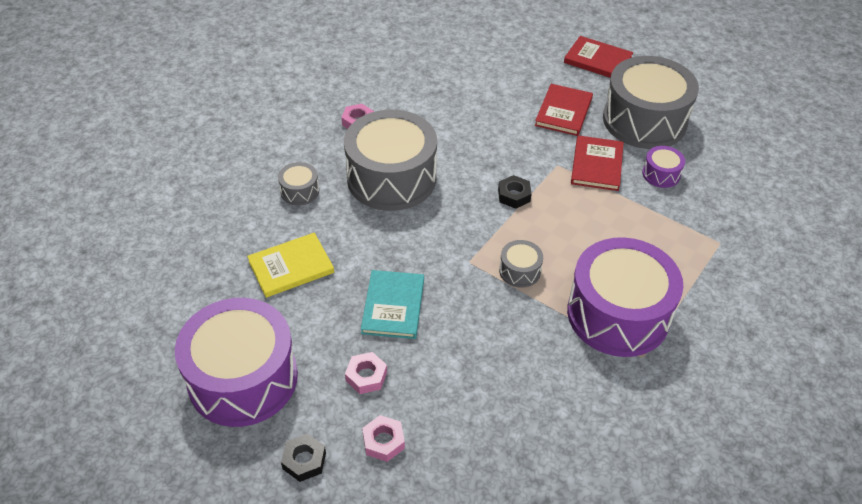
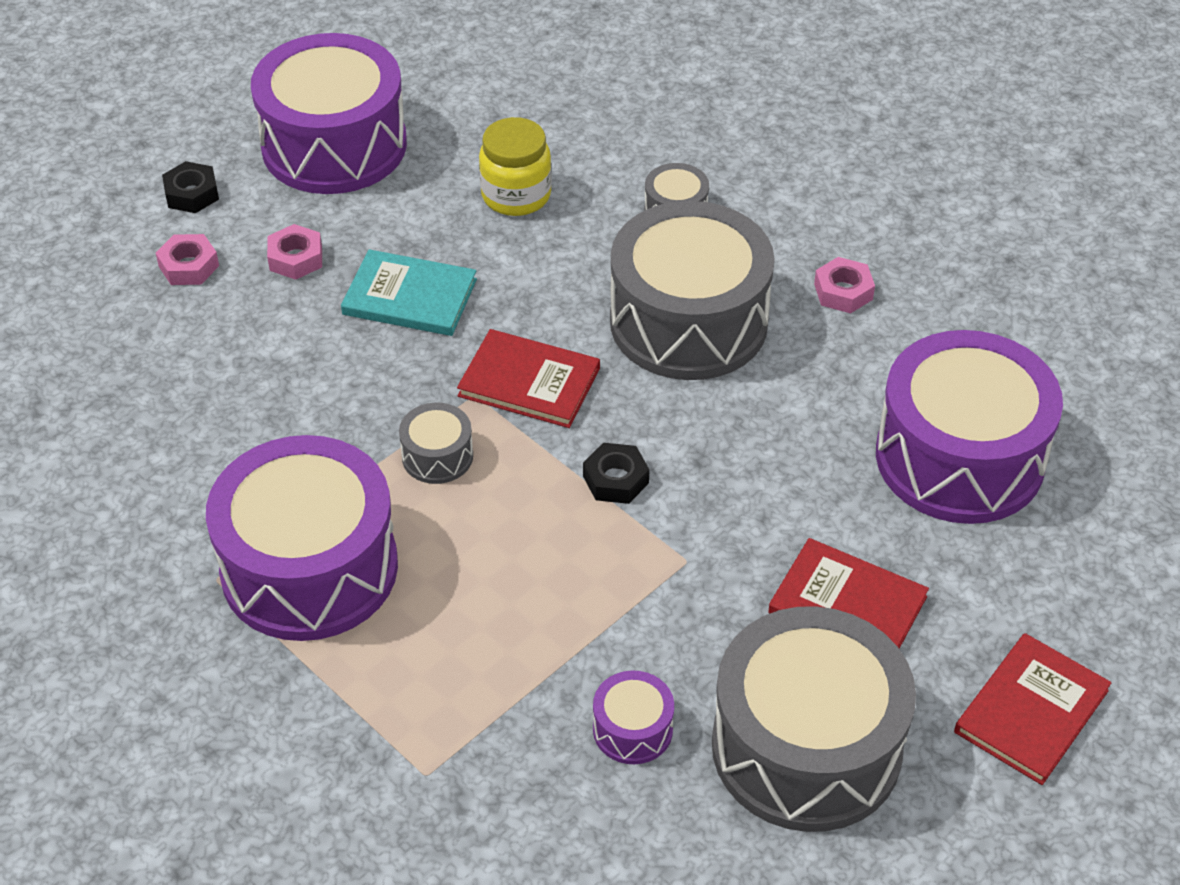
camera: 100 degrees right, 0 degrees up
(291, 267) = (516, 195): yellow book -> yellow jar
(464, 81) = (959, 457): none -> purple drum
(597, 165) = (676, 624): red book -> red book (529, 382)

